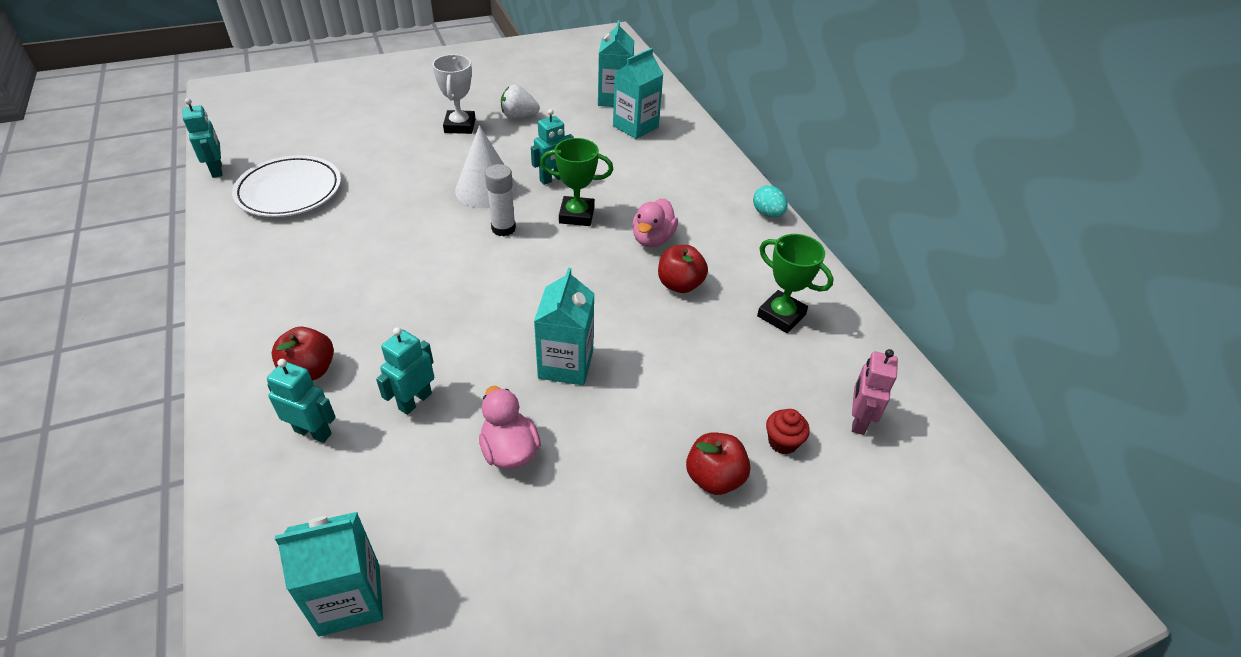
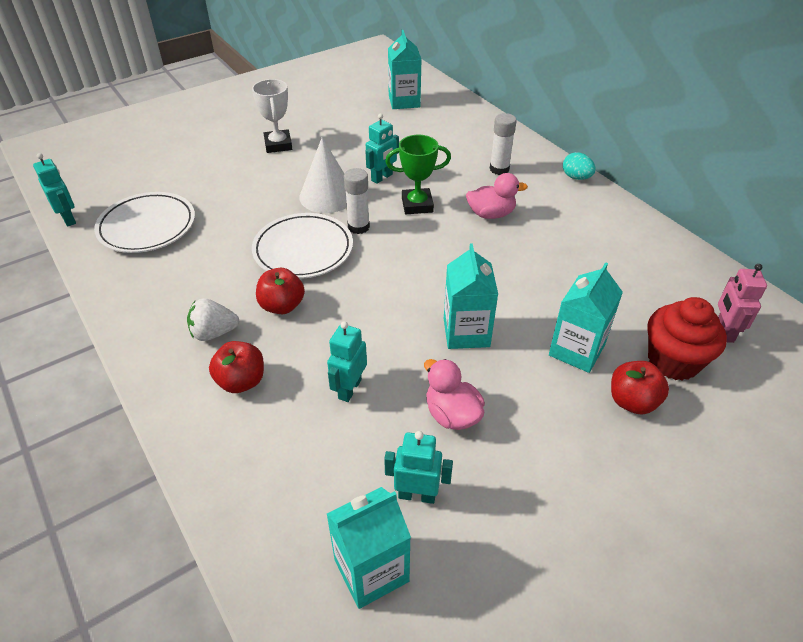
camera: 10 degrees left, 0 degrees up
(313, 432) = (270, 434): turquoise robot -> turquoise robot (417, 495)
(435, 243) = (303, 250): none -> white plate
(518, 116) = (327, 128): white strawberry -> white strawberry (214, 333)
(635, 127) = (433, 122): turquoise carton -> turquoise carton (576, 350)
(652, 239) = (491, 214): pink duck -> pink duck turned 105 degrees counterclockwise
(680, 284) = (531, 248): red apple -> red apple (282, 306)
(685, 190) = (499, 169): none -> white glue stick
(781, 315) = (625, 258): green trophy -> none
(782, 442) = (673, 361): red cupcake -> red cupcake, size x1.98

